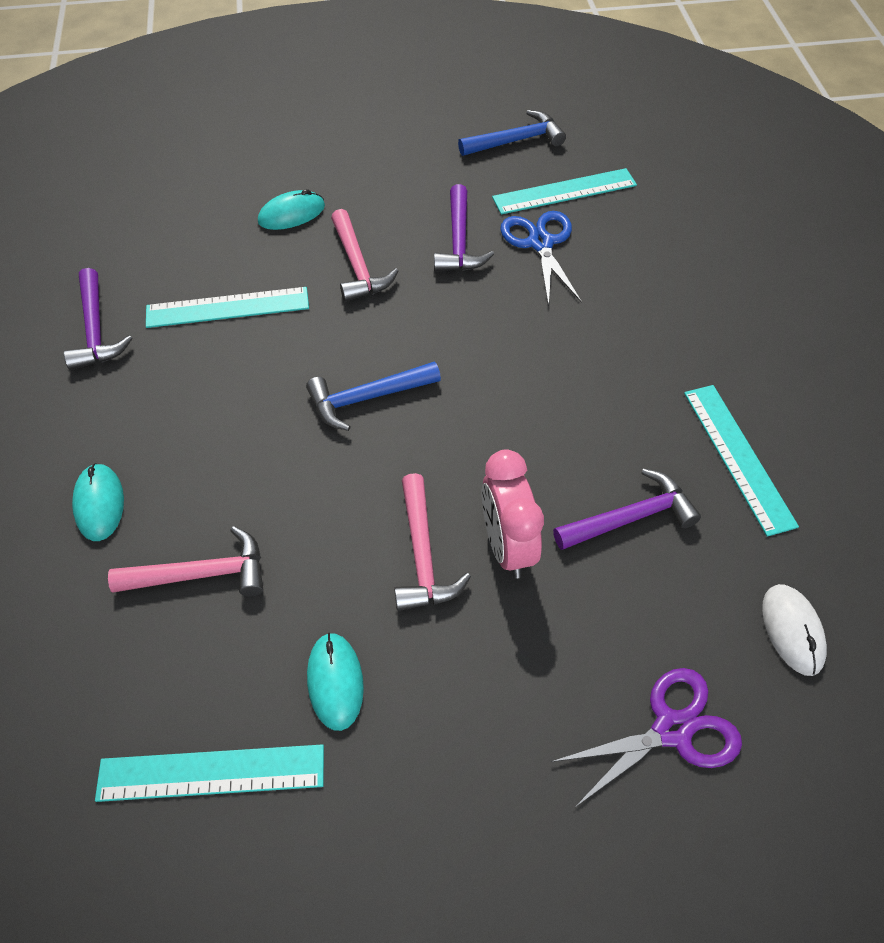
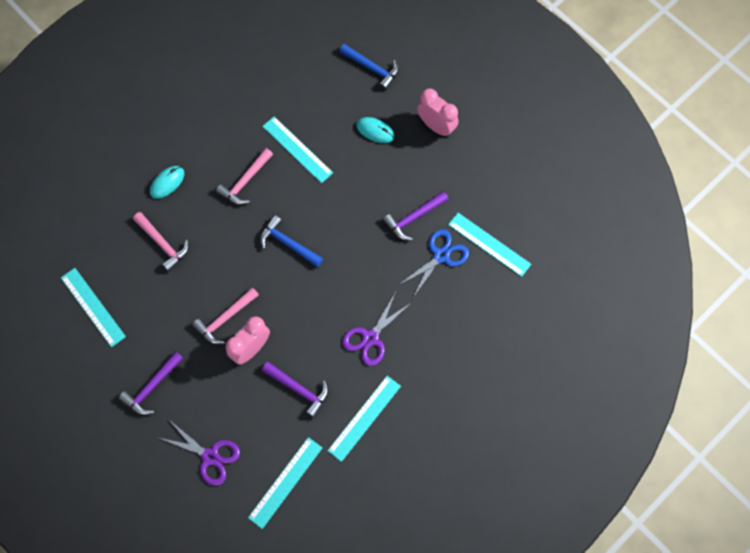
camera: 55 degrees right, 15 degrees up
(96, 330) = (246, 108): purple hammer -> purple hammer (152, 387)
(335, 682) = (151, 323): turquoise mouse -> none
(349, 156) = (436, 126): none -> pink clock
(358, 266) = (363, 184): pink hammer -> pink hammer (245, 181)
(516, 140) = (512, 196): blue hammer -> blue hammer (372, 68)
(607, 381) = (370, 338): none -> purple scissors
(792, 630) = (285, 482): white mouse -> turquoise ruler

